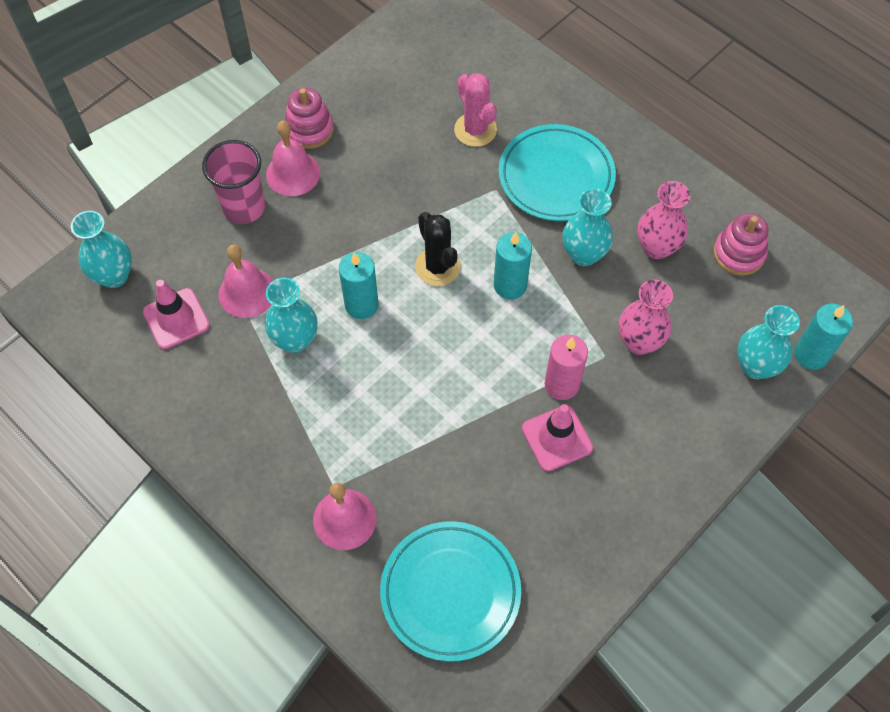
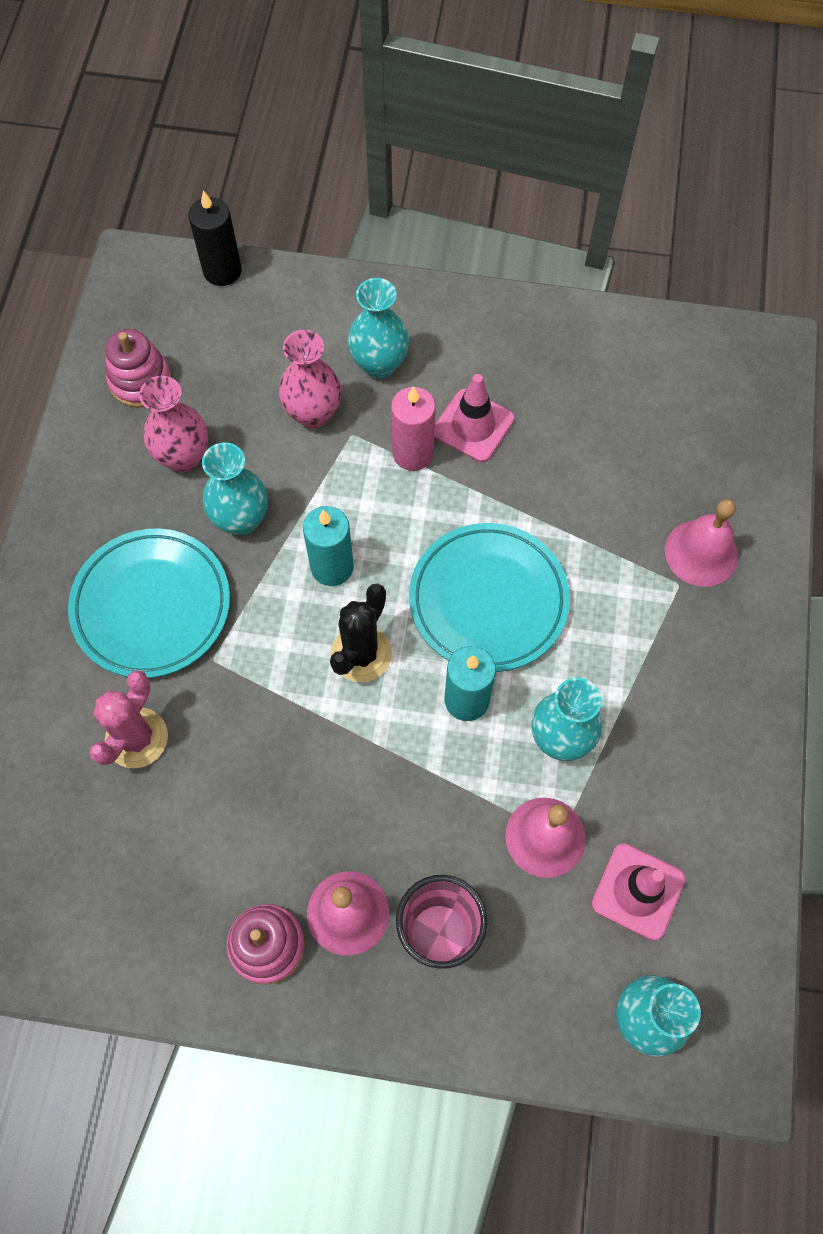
camera: 125 degrees left, 5 degrees up
(450, 592) = (688, 424): turquoise plate -> turquoise plate (488, 600)
(755, 366) = (268, 307): turquoise vase -> turquoise vase (379, 364)
(811, 354) = (222, 271): turquoise candle -> black candle

